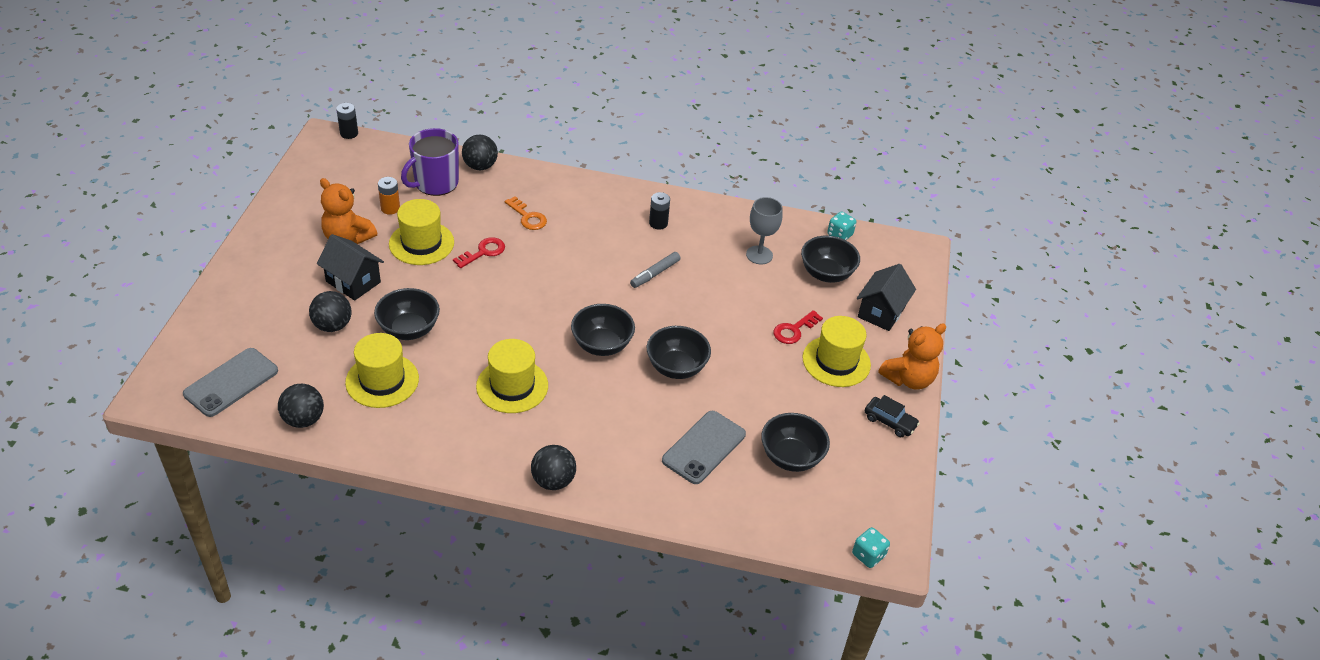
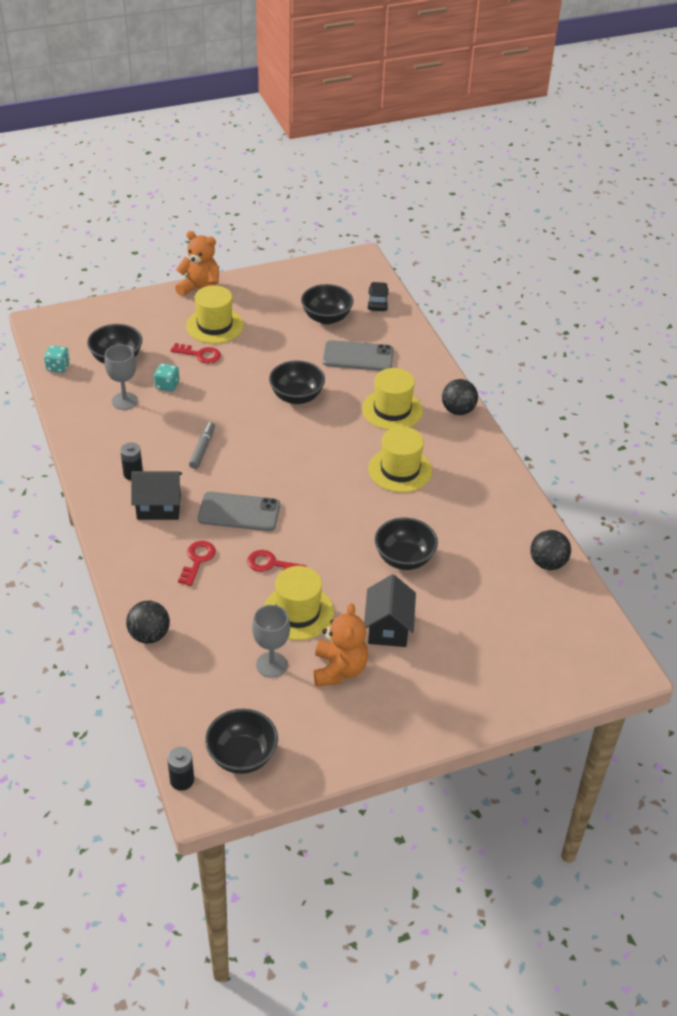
camera: 120 degrees left, 0 degrees up
(231, 382) = (563, 630): grey phone -> grey phone (239, 512)
(332, 325) = (447, 608): black ball -> none
(382, 380) = (468, 542): yellow hat -> yellow hat (392, 410)
(390, 208) = (271, 665): orange battery -> grey goblet
(435, 183) = (205, 654): purple mug -> none
(528, 217) = (197, 560): orange key -> red key
(602, 345) = (312, 443): black bowl -> black bowl (242, 756)
(655, 274) = (202, 449): grey marker -> grey marker turned 90 degrees counterclockwise
(868, 555) = (371, 267): turquoise dice -> turquoise dice (167, 385)
(881, 312) = (139, 320): black house -> black house (159, 507)
(889, 422) = (251, 287): black car -> black car (377, 301)

